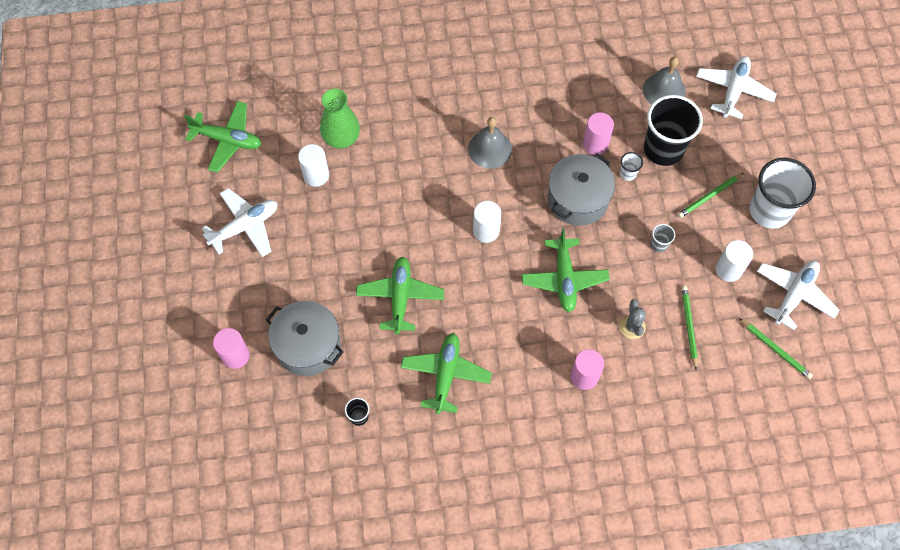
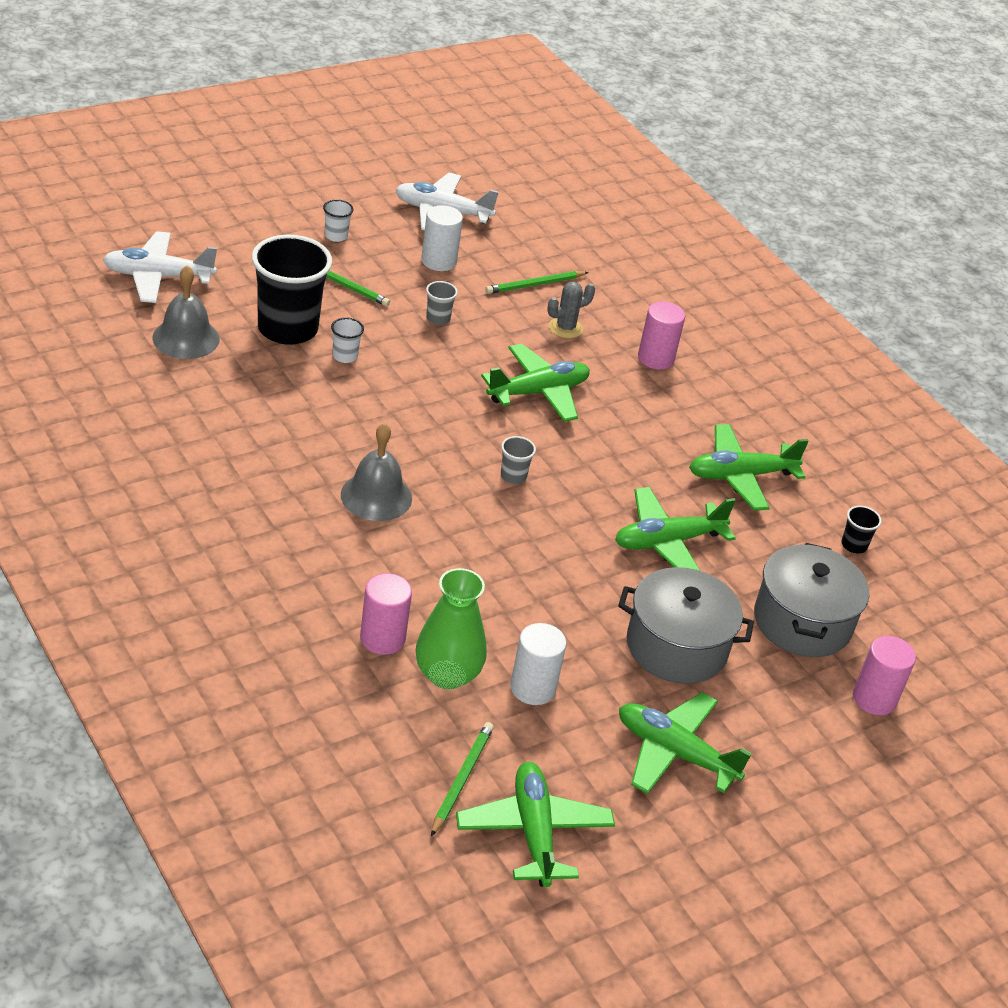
camera: 120 degrees left, 25 degrees down
(245, 226) = (674, 753): white plane -> green plane
(486, 231) = (513, 476): white cylinder -> grey cup
(578, 199) = (411, 396): grey pot -> grey pot (676, 646)
(595, 144) = (312, 392): pink cylinder -> pink cylinder (382, 638)
(769, 211) = (336, 236): white cup -> white cup, size x0.41
(776, 349) = (520, 221): green pencil -> green pencil (461, 779)

